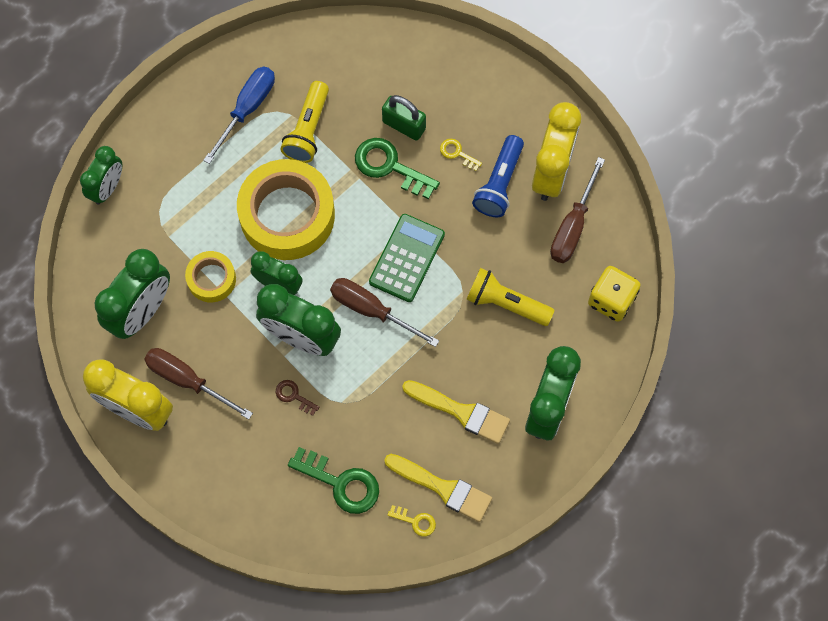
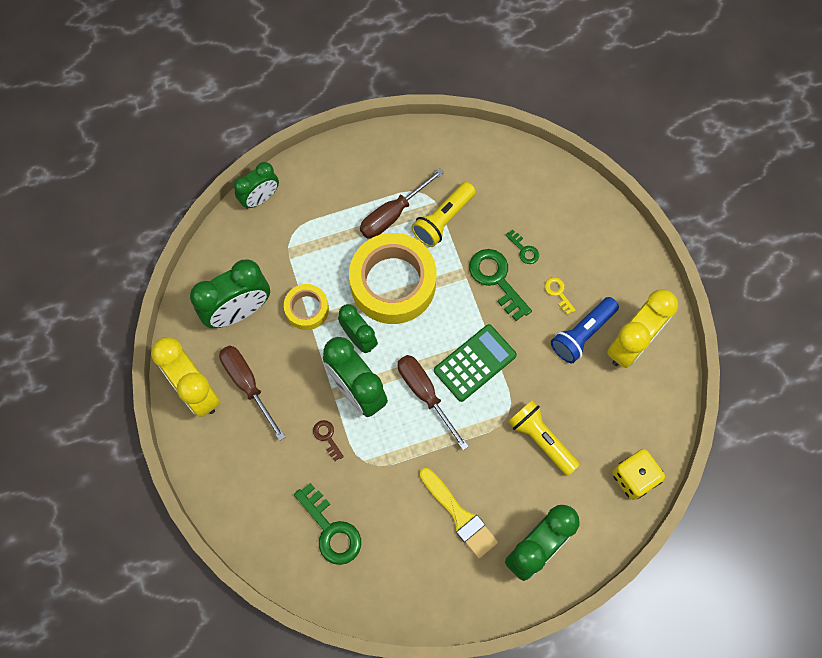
camera: 25 degrees right, 0 degrees up
(247, 109) = (401, 182): blue screwdriver -> none
(404, 125) = (524, 250): green padlock -> green key
(415, 521) = (377, 593): yellow key -> none
(442, 488) = (414, 575): yellow brush -> none
(573, 226) = (629, 398): brown screwdriver -> brown screwdriver (393, 214)

